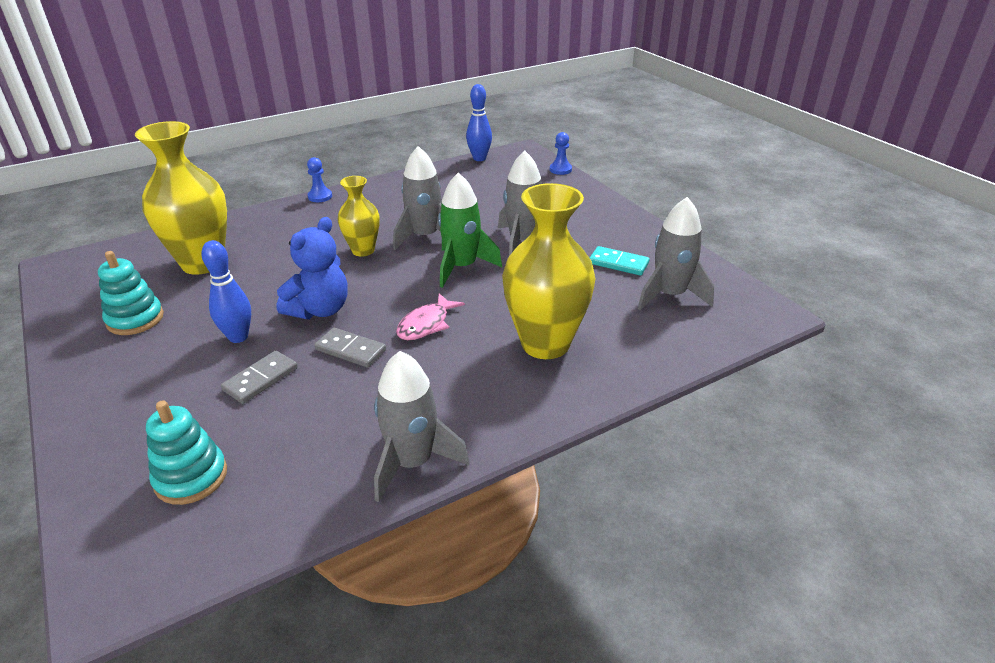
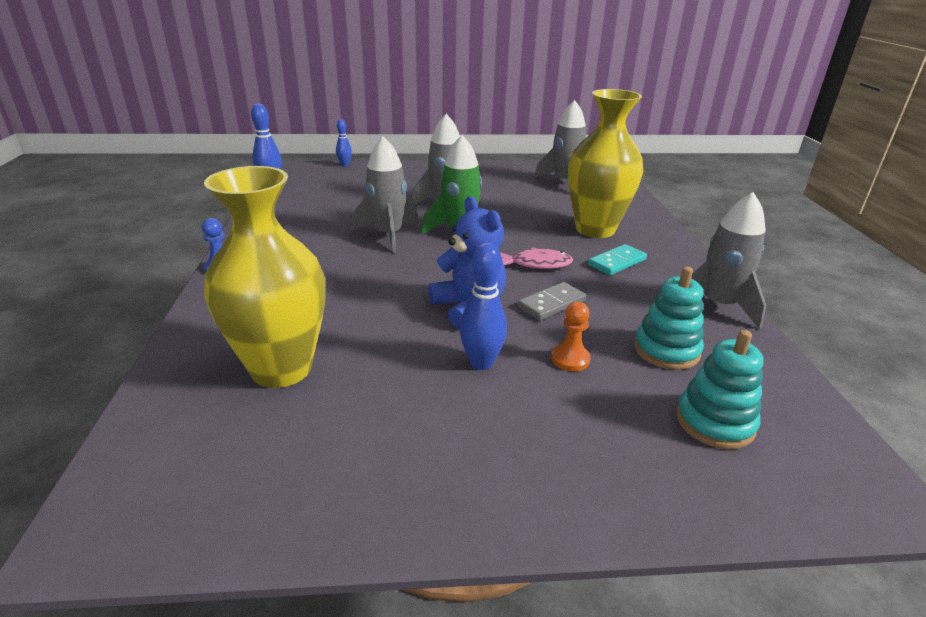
camera: 65 degrees left, 5 degrees down
(135, 319) = (372, 441): turquoise stacking toy -> turquoise stacking toy (666, 350)
(260, 379) = (570, 359): grey domino -> orange pawn
(363, 250) = (377, 267): yellow vase -> none
(426, 324) = (536, 264): pink fish -> pink fish turned 60 degrees counterclockwise
(560, 169) = (345, 165): blue pawn -> blue bowling pin
(618, 263) = (511, 184): turquoise domino -> turquoise domino (617, 262)

